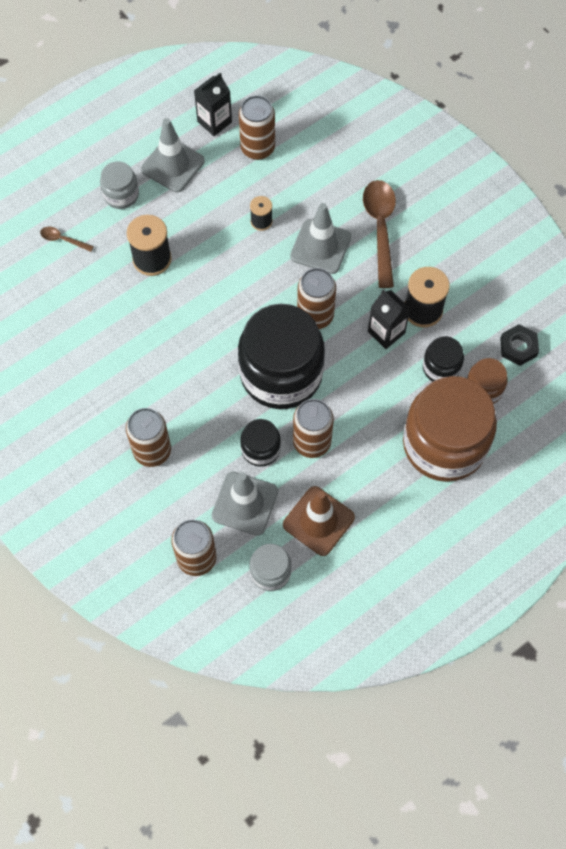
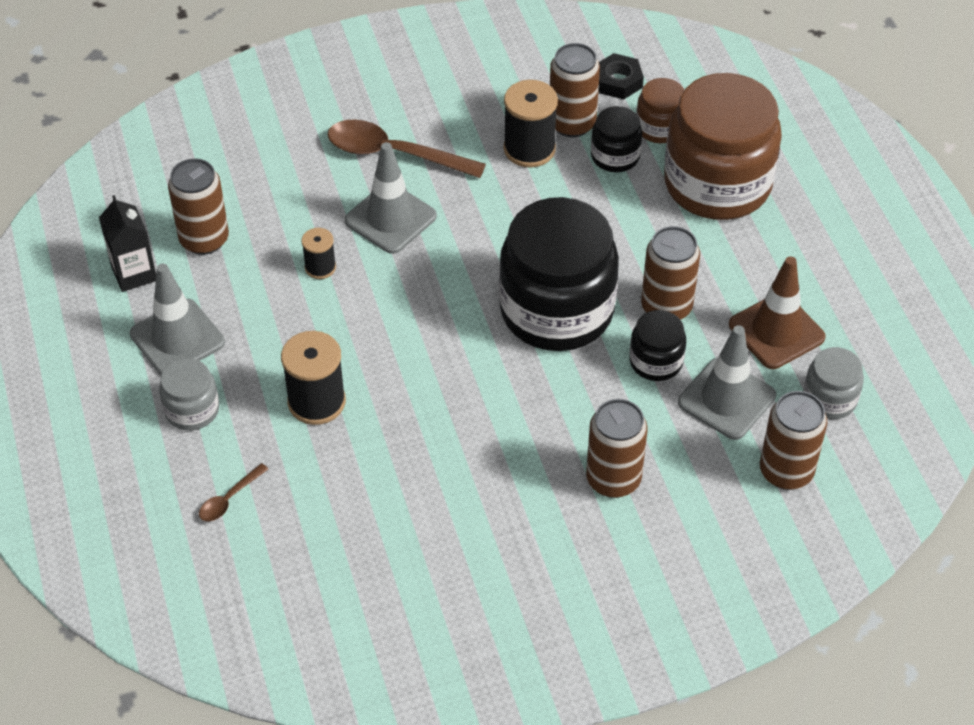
camera: 70 degrees left, 15 degrees down
(315, 316) = (489, 253): brown can -> brown can (572, 123)
(386, 332) = (544, 191): black carton -> none

